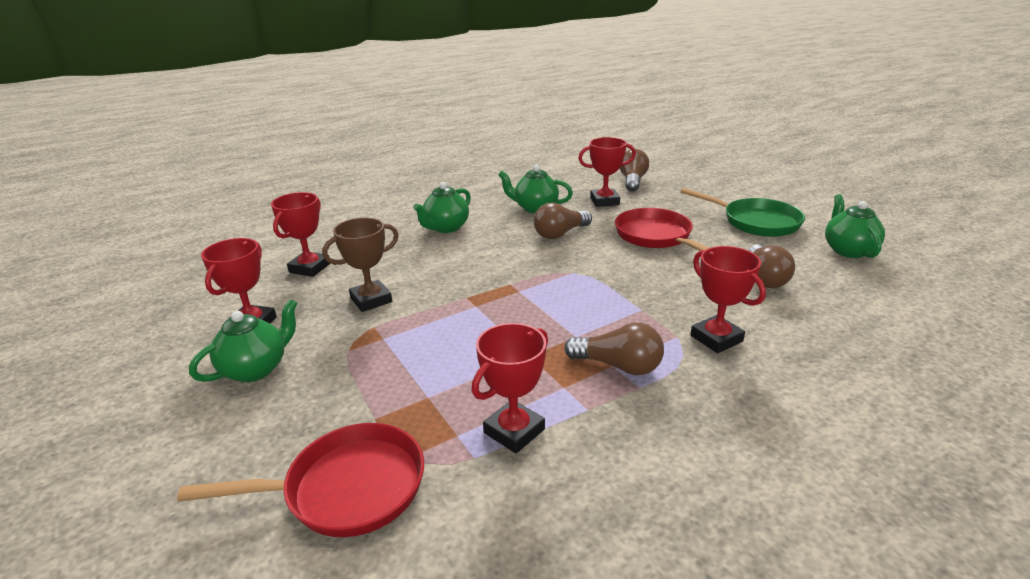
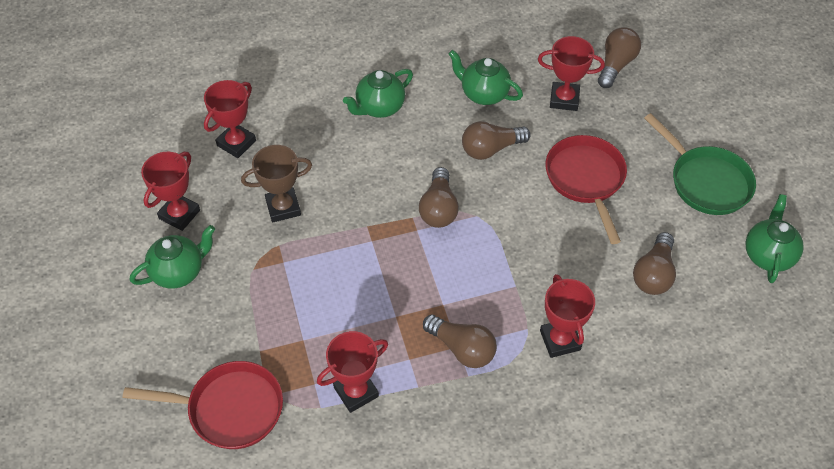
camera: 15 degrees right, 25 degrees up
(533, 274) = (438, 208): none -> brown light bulb

